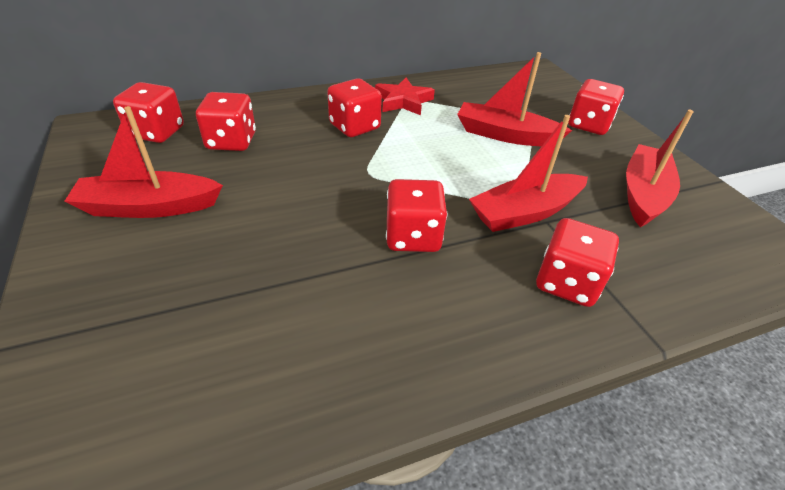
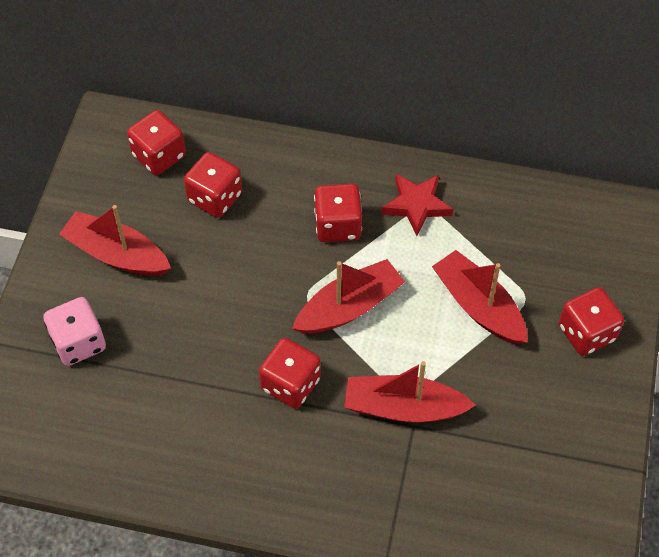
camera: 35 degrees right, 15 degrees up
(140, 297) = (78, 343): none -> pink dice
(567, 282) = (370, 486): red dice -> none
(643, 194) = (535, 444): red boat -> red boat (349, 307)

